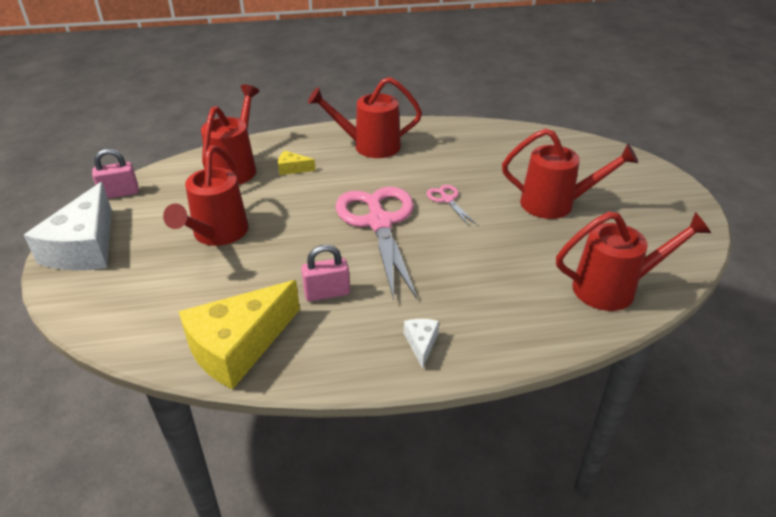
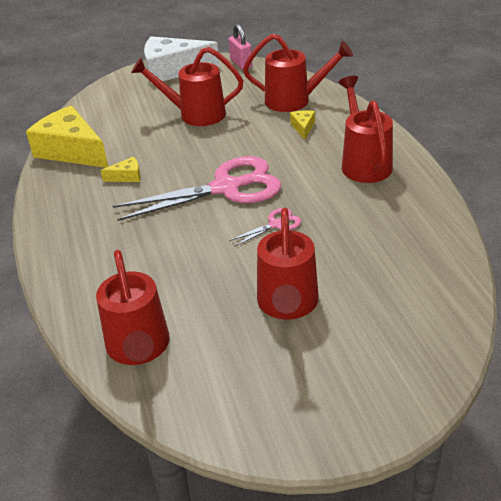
camera: 85 degrees right, 0 degrees up
(327, 293) = (127, 176): pink padlock -> yellow cheese
(421, 343) = (68, 230): white cheese -> none

